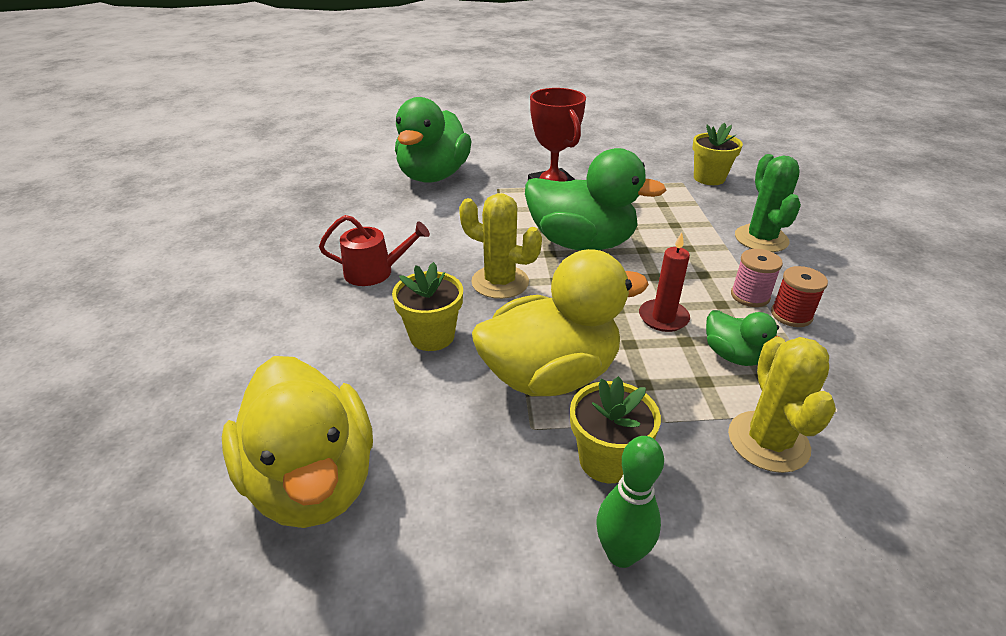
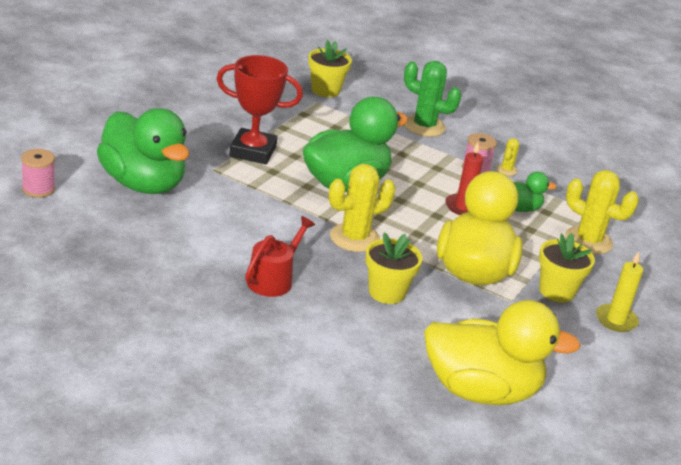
camera: 60 degrees left, 5 degrees down
(372, 153) = (38, 189): none -> pink spool
(621, 554) = (616, 320): green bowling pin -> yellow candle
(791, 315) = (506, 170): red spool -> yellow cactus

